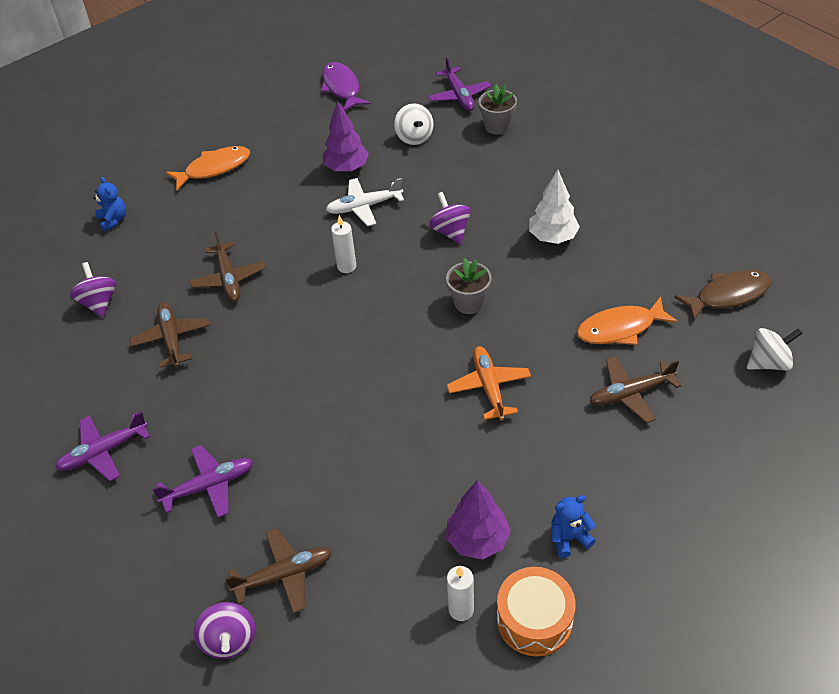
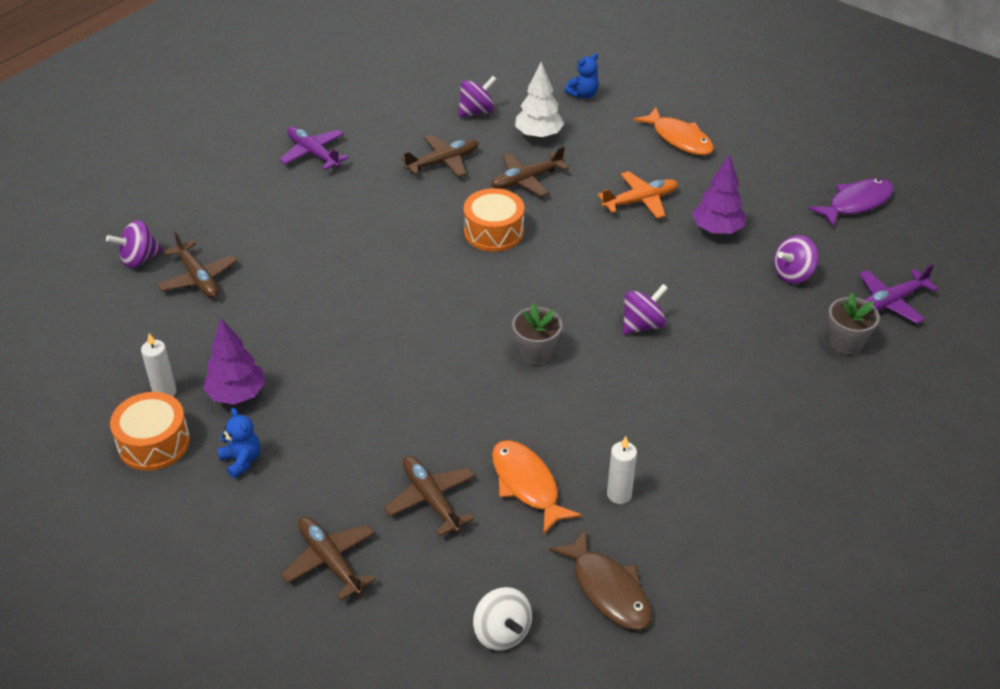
camera: 75 degrees right, 5 degrees down
(209, 486) = (283, 218): purple plane -> none
(296, 312) = (493, 232): none -> orange drum
(346, 266) = (565, 255): white candle -> white candle (619, 494)
(364, 206) = (659, 253): white plane -> none
(414, 137) = (793, 274): white spinning top -> purple spinning top
(489, 387) = (420, 382): orange plane -> orange plane (640, 201)
(552, 237) = (660, 413): white tree -> white tree (538, 135)
(696, 471) = (330, 561): none -> brown plane

